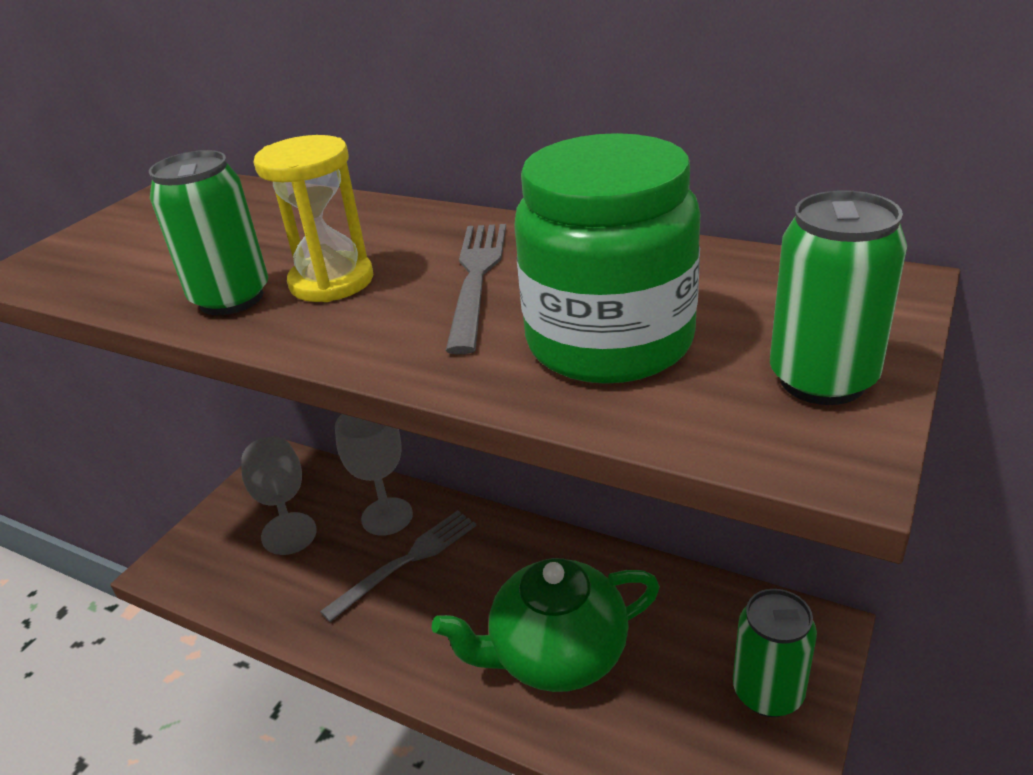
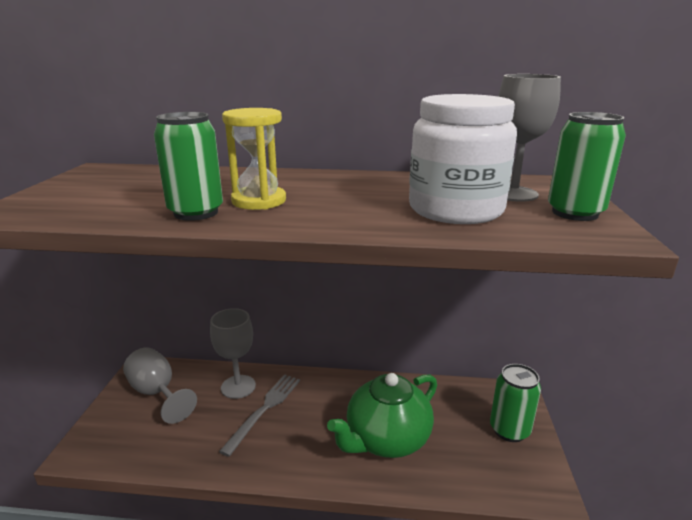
camera: 25 degrees left, 10 degrees down
(477, 278) = (350, 193): grey fork -> none
(609, 341) = (455, 210): green jar -> white jar
(757, 310) = (513, 194): none -> grey goblet

